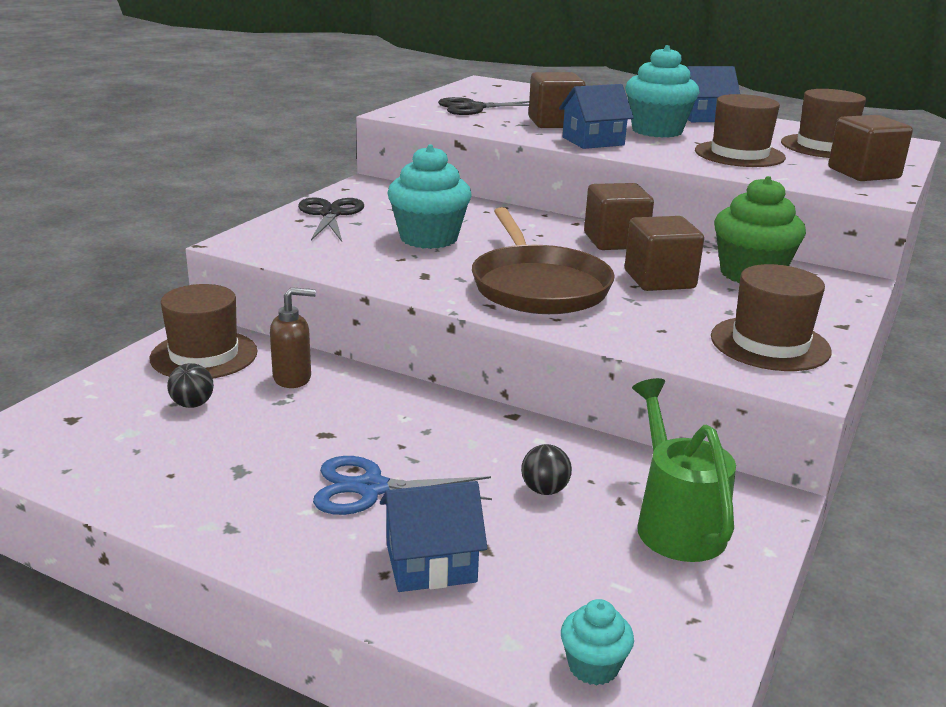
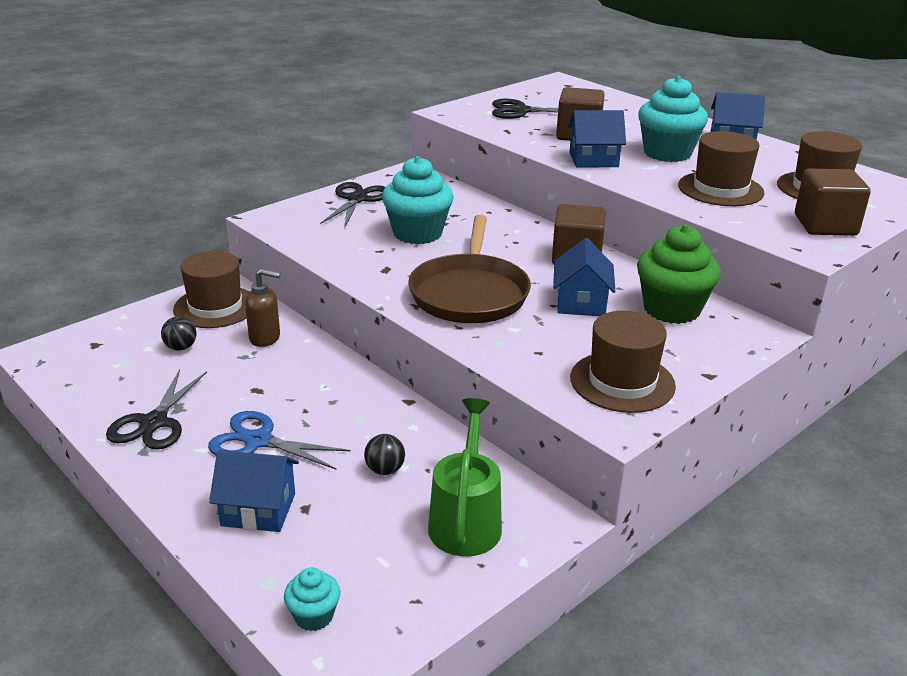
camera: 20 degrees right, 5 degrees up
(220, 493) = (154, 422): none -> black scissors
(659, 280) = (581, 302): brown cube -> blue house

